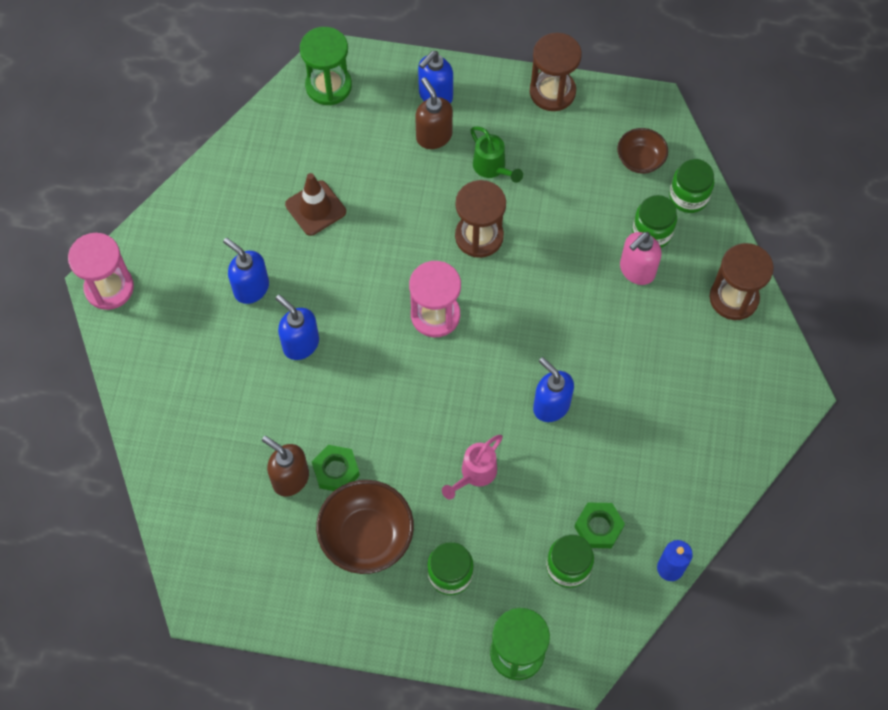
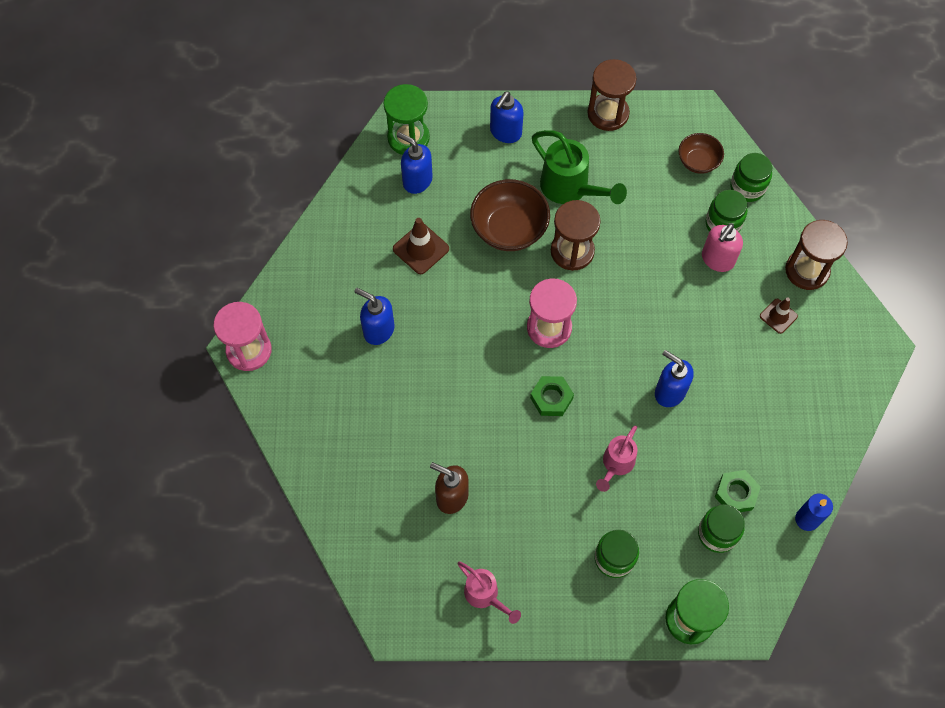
camera: 10 degrees left, 0 degrees up
(300, 344) = (434, 373): blue soap dispenser -> blue soap dispenser (417, 180)
(303, 589) = (485, 595): none -> pink watering can
(336, 471) = (491, 482): green nut -> green nut (551, 398)
(366, 536) = (532, 537): brown bowl -> brown bowl (509, 229)
(434, 136) = (512, 168): brown soap dispenser -> none
(492, 168) = (570, 189): green watering can -> green watering can, size x1.62
(690, 343) = (778, 316): none -> brown traffic cone

